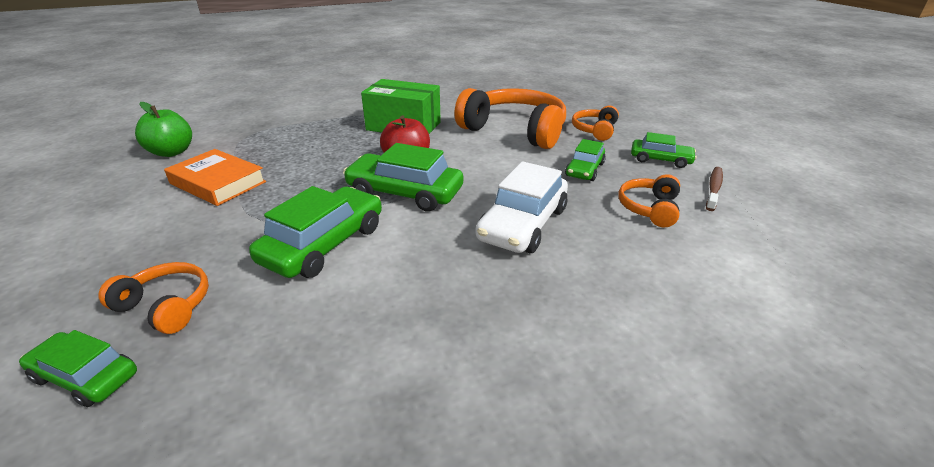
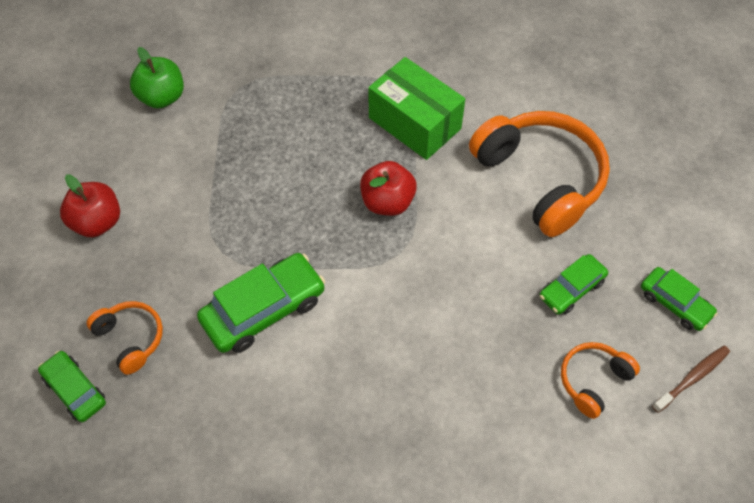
camera: 25 degrees right, 25 degrees up
(109, 232) = (97, 222): none -> red apple
(218, 183) = (195, 174): orange book -> none
(405, 193) = (362, 258): green car -> none
(523, 224) = (451, 353): white car -> none
(594, 130) = (640, 213): orange headphones -> none

